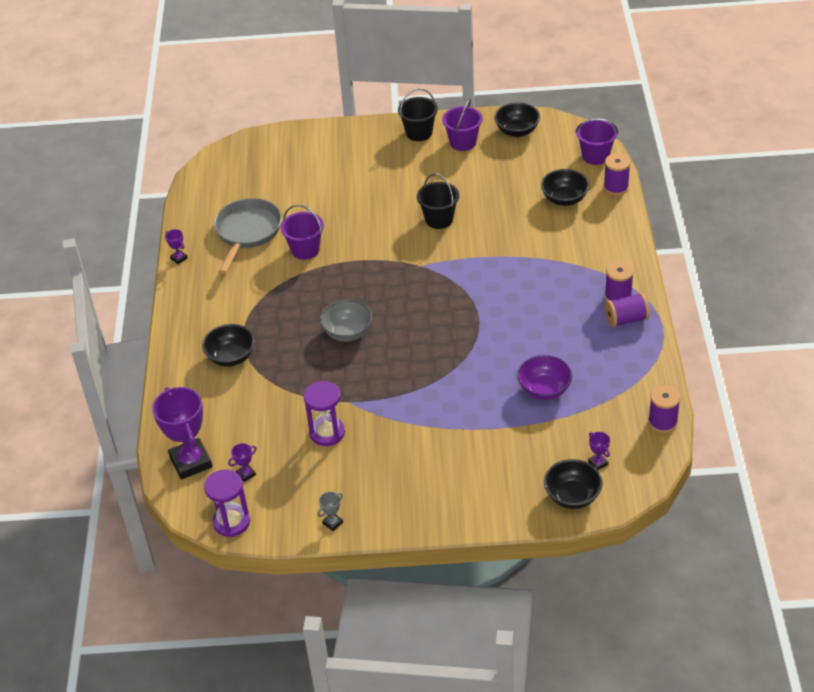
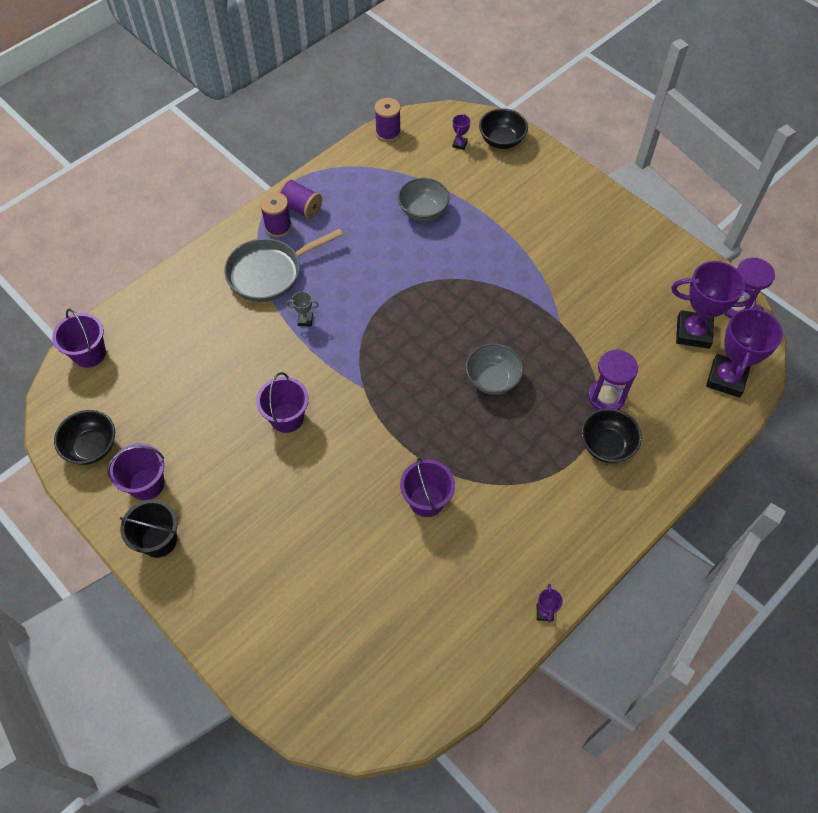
camera: 135 degrees left, 15 degrees up
(246, 474) = (693, 332): purple trophy -> purple trophy, size x2.39
(247, 232) = (451, 578): grey pan -> grey pan (269, 272)
(327, 433) = (602, 312): purple hourglass -> purple hourglass (606, 397)
(332, 523) = (667, 248): grey trophy -> grey trophy (305, 320)
(439, 219) = (287, 418): black bucket -> purple bucket
(544, 390) = (423, 211): purple bowl -> grey bowl
(564, 199) = (177, 338): black bowl -> none
(616, 187) = (129, 310): purple spool -> none

